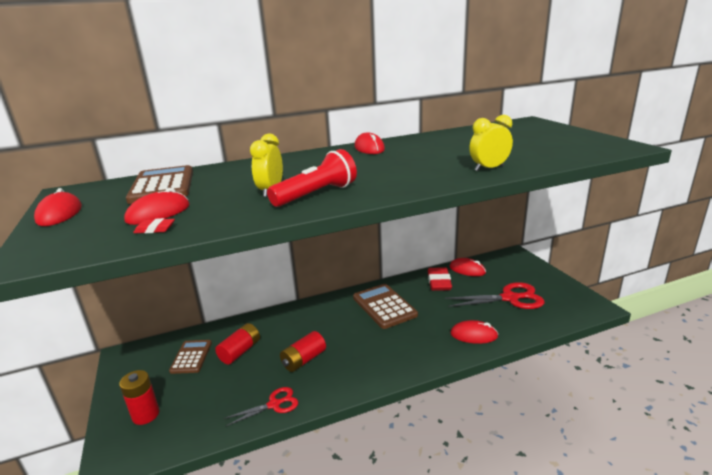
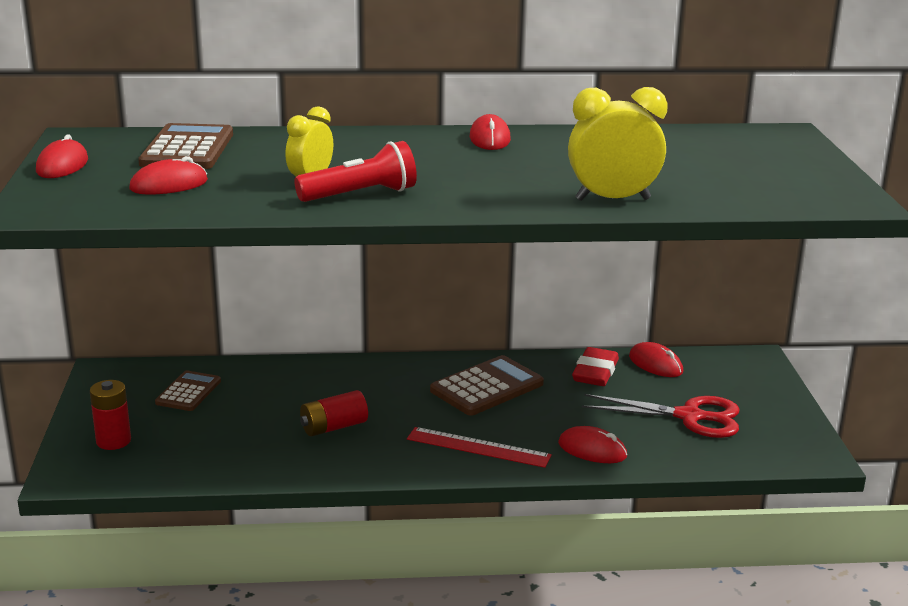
camera: 15 degrees right, 0 degrees up
(155, 229) = (158, 203): red eraser -> none
(240, 351) = (254, 399): red battery -> none
(274, 404) = (271, 466): red scissors -> none
(384, 306) = (487, 387): brown calculator -> brown calculator turned 60 degrees clockwise
(405, 351) = (478, 447): none -> red ruler
(489, 168) = (612, 199): yellow clock -> yellow clock, size x1.55

